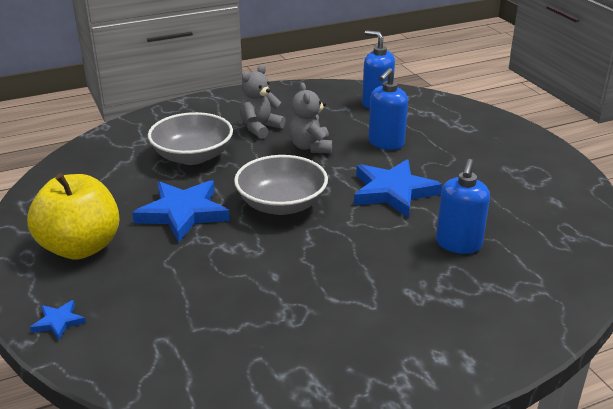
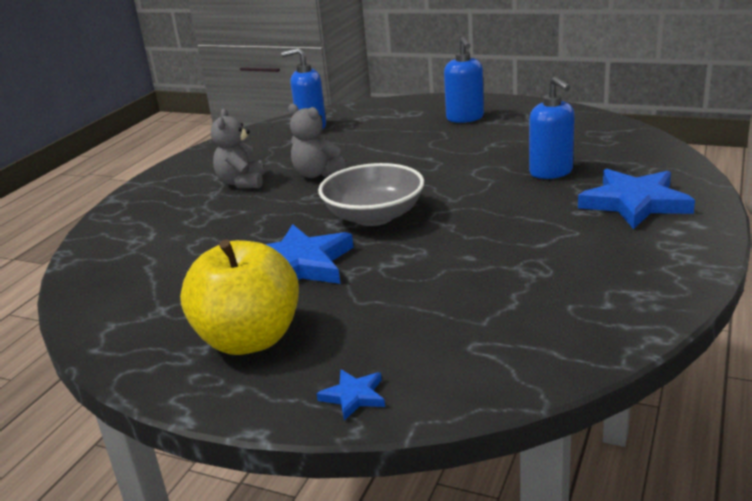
camera: 40 degrees left, 5 degrees down
(192, 156) = (218, 227): grey bowl -> none
(386, 143) = (373, 145): blue soap dispenser -> blue soap dispenser (465, 118)
(393, 192) = (443, 168): blue star -> blue star (634, 203)

